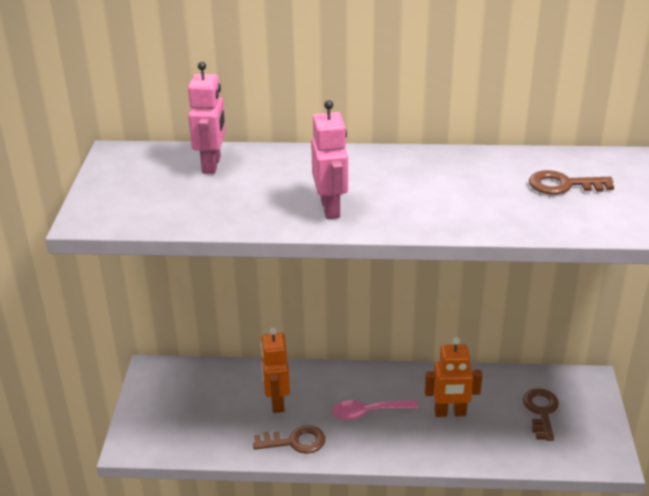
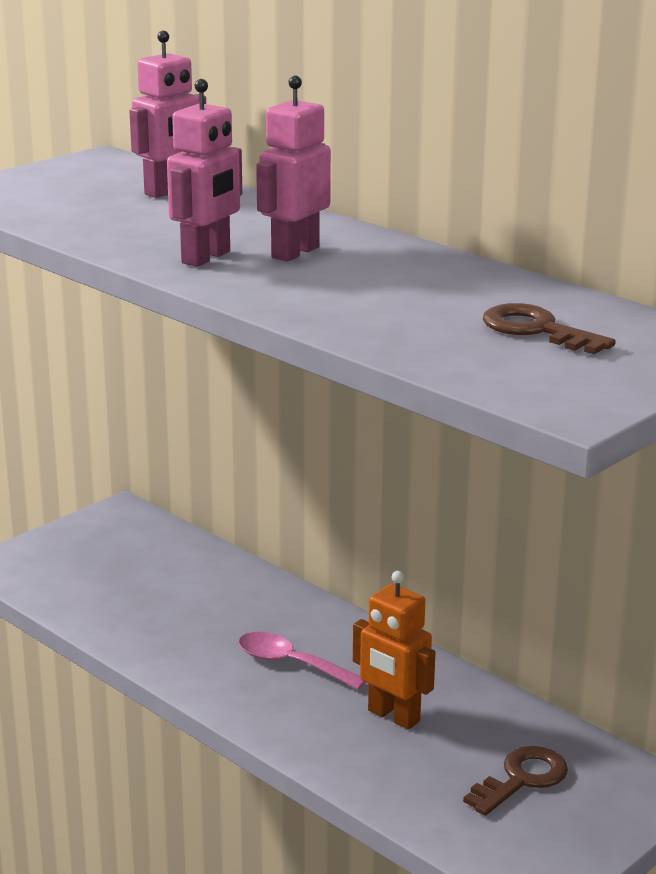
camera: 40 degrees right, 10 degrees down
(277, 402) = (204, 602): orange robot -> none
(295, 441) = (166, 647): brown key -> none
(366, 183) = (294, 252): none -> pink robot

